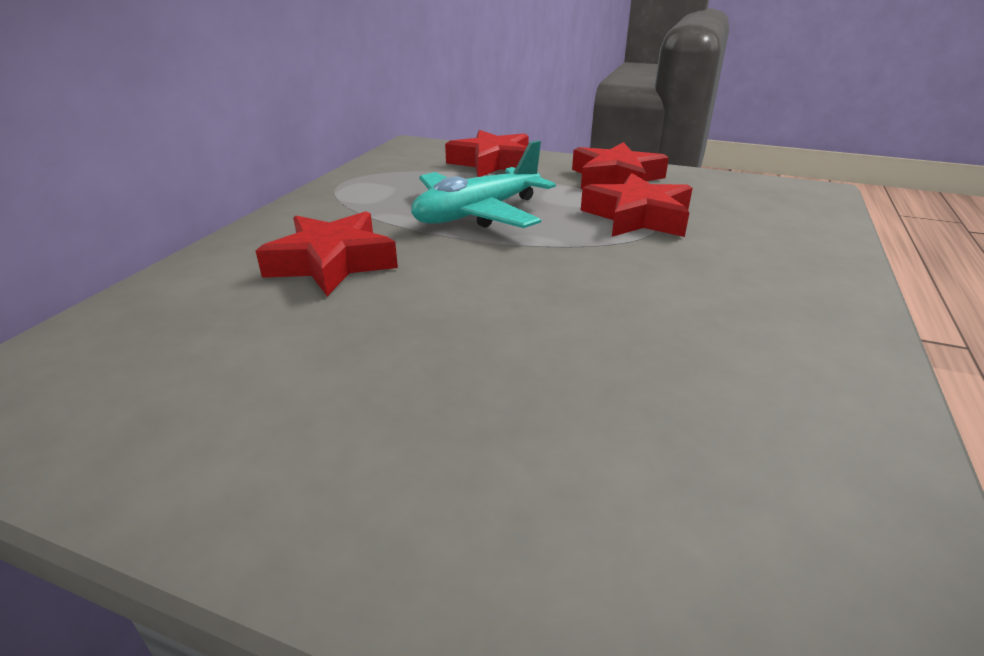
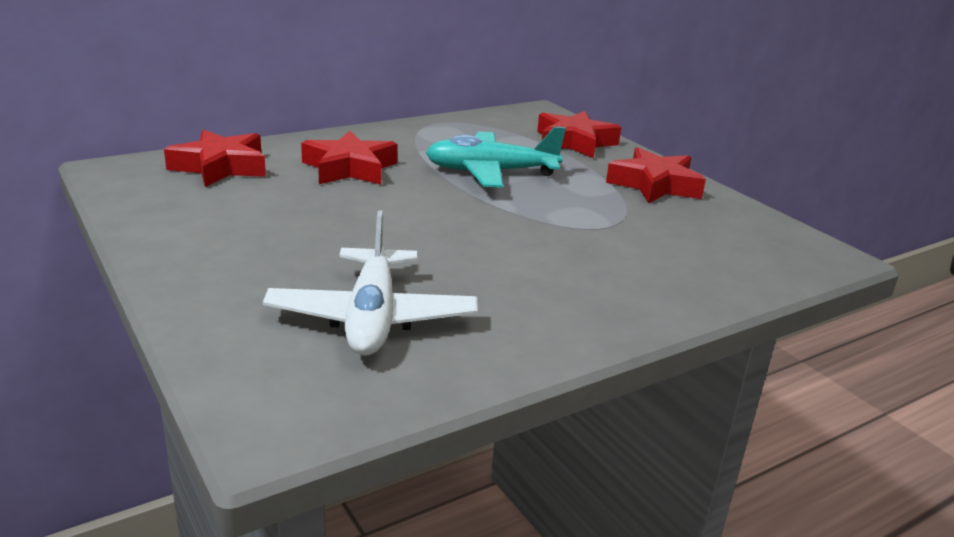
camera: 35 degrees right, 5 degrees down
(638, 217) = (607, 215): red star -> red star (220, 167)
(686, 448) = (372, 318): none -> white plane

